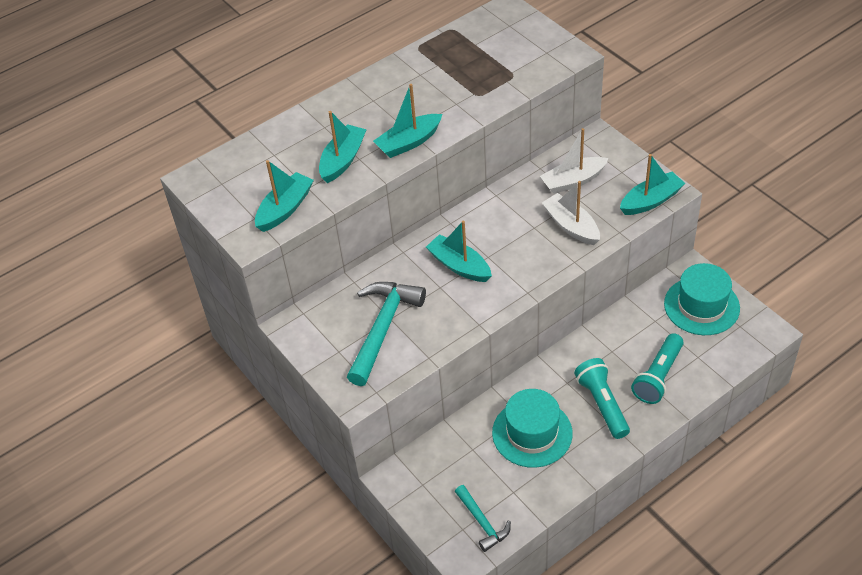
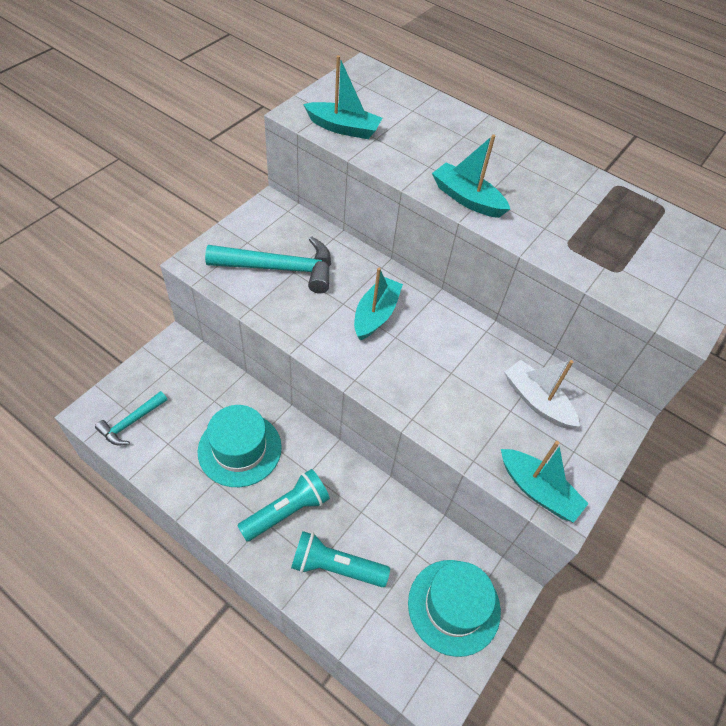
camera: 65 degrees right, 5 degrees up
(342, 160) = (422, 155): turquoise boat -> none
(571, 226) = (465, 408): white boat -> none

